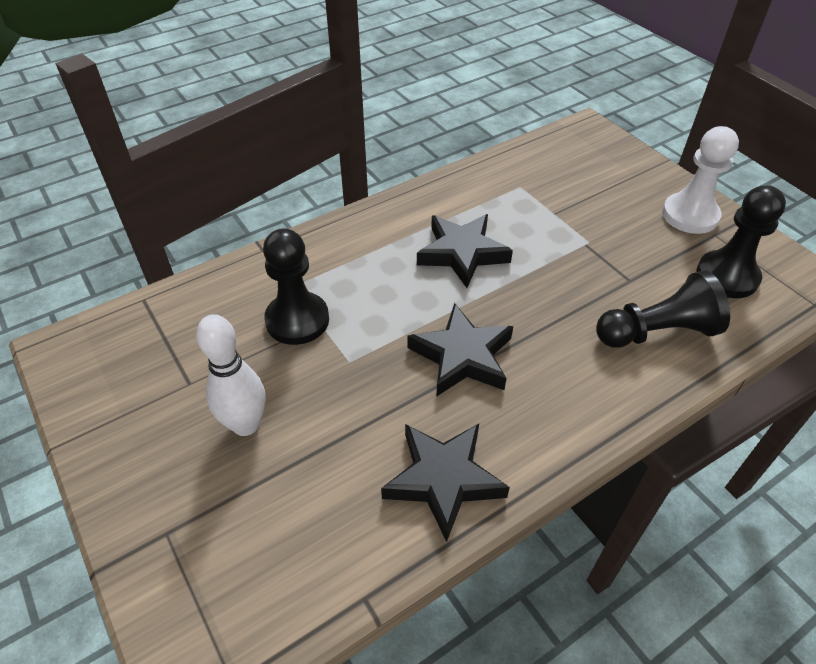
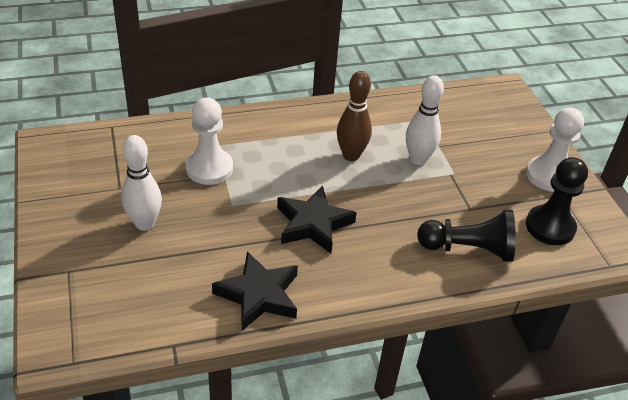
camera: 15 degrees right, 5 degrees down
(297, 320) = (209, 168): black pawn -> white pawn
(462, 253) = (351, 155): black star -> brown bowling pin
(540, 236) = (418, 159): none -> white bowling pin

